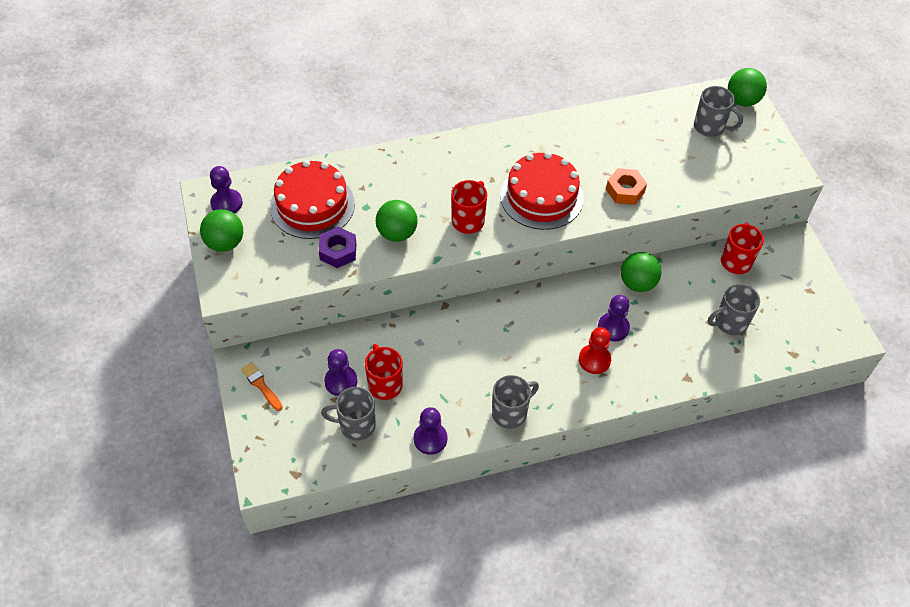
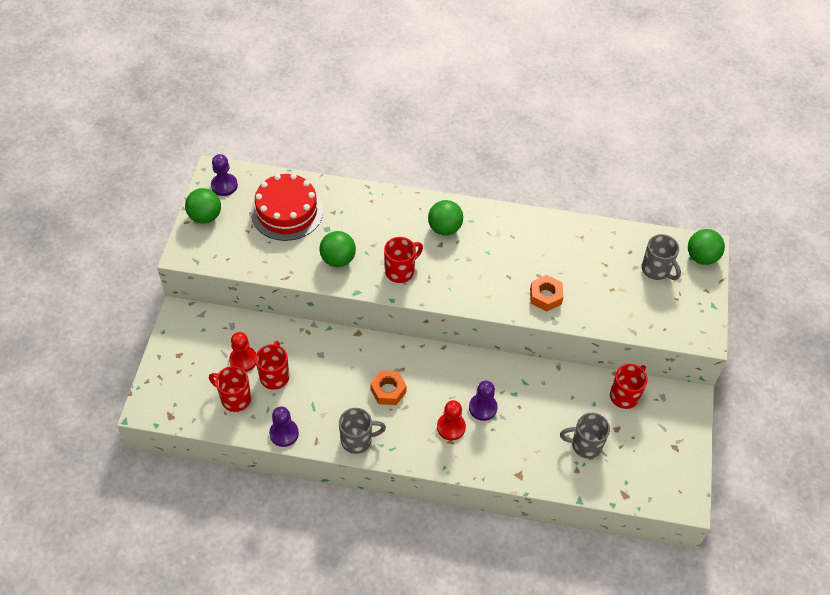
camera: 25 degrees right, 0 degrees up
(261, 385) = (184, 338): orange brush -> none
(338, 251) = (284, 256): purple nut -> none
(341, 381) = (243, 360): purple pawn -> red pawn
(356, 425) = (235, 398): grey mug -> red mug
(510, 350) = (388, 390): none -> orange nut
(541, 196) = (472, 274): red cake -> none
(637, 283) = (526, 379): green ball -> green ball (444, 228)

